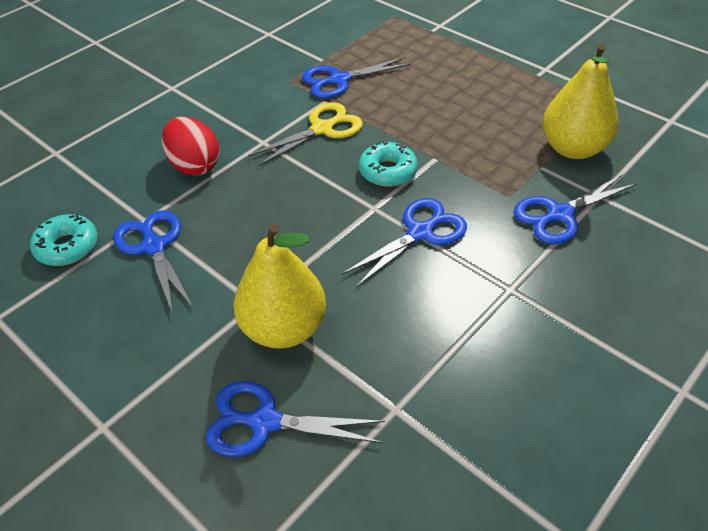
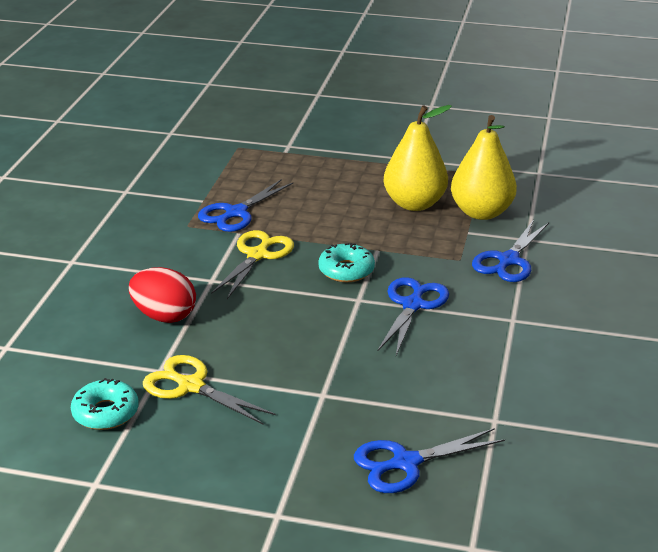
camera: 30 degrees left, 15 degrees down
(154, 247) = (191, 386): blue scissors -> yellow scissors
(283, 328) = (363, 402): yellow pear -> yellow pear (414, 204)

